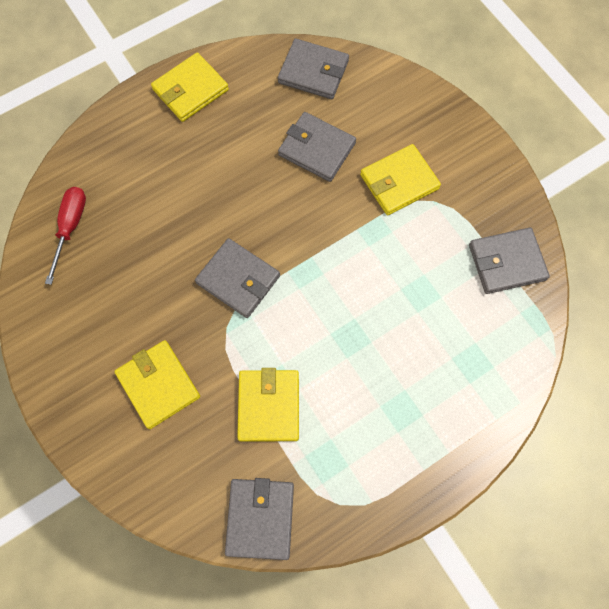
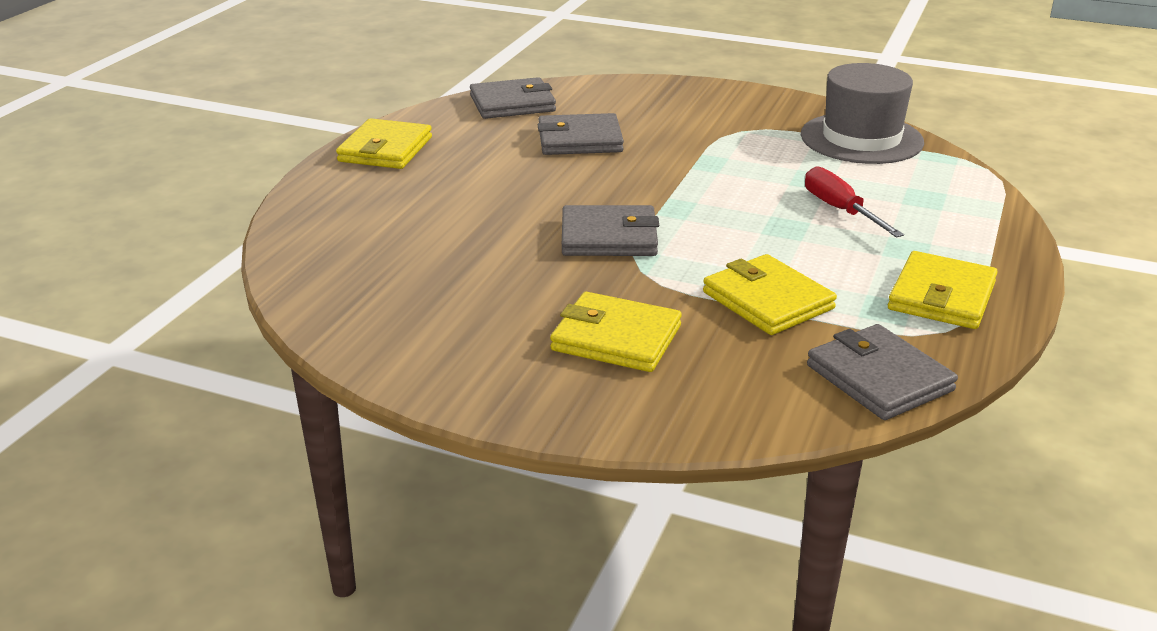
camera: 35 degrees left, 40 degrees down
(70, 227) = (345, 275): red screwdriver -> red screwdriver (840, 210)
(399, 182) = (692, 131): yellow wallet -> yellow wallet (941, 296)
(506, 262) = (861, 138): grey wallet -> grey hat

